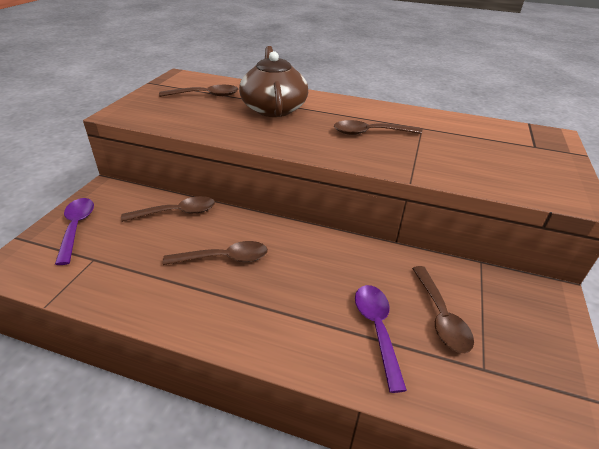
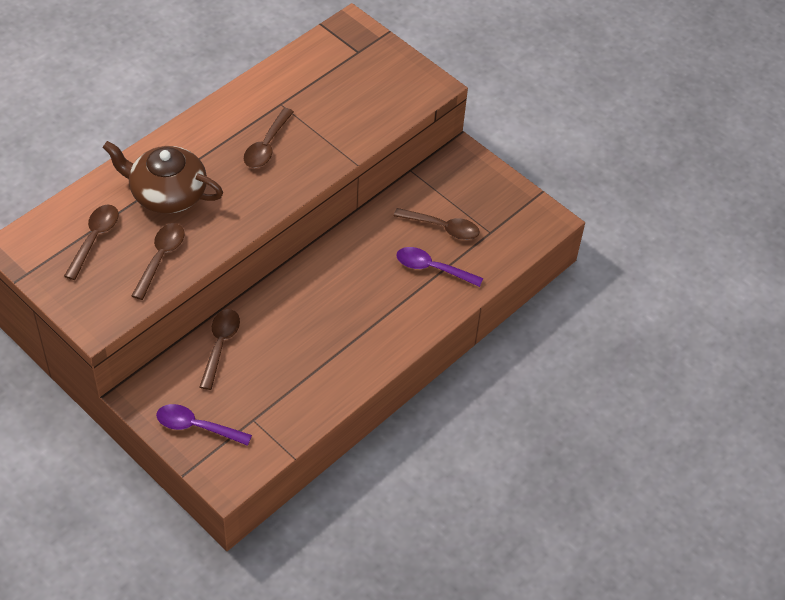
camera: 65 degrees left, 15 degrees up
(224, 258) = (308, 329): brown spoon -> brown spoon (161, 258)

